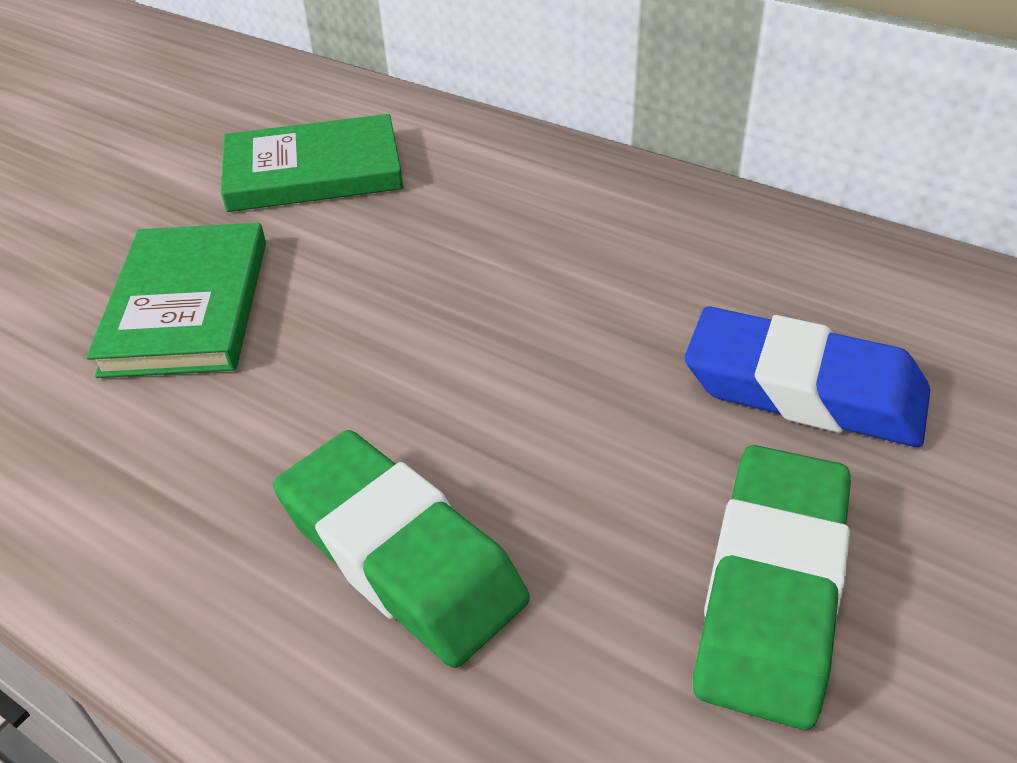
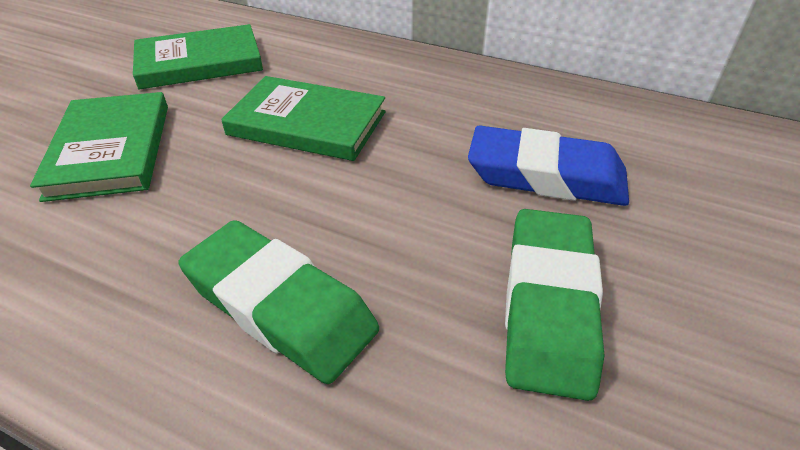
camera: 10 degrees left, 0 degrees up
(460, 281) = (307, 123): none -> green book

